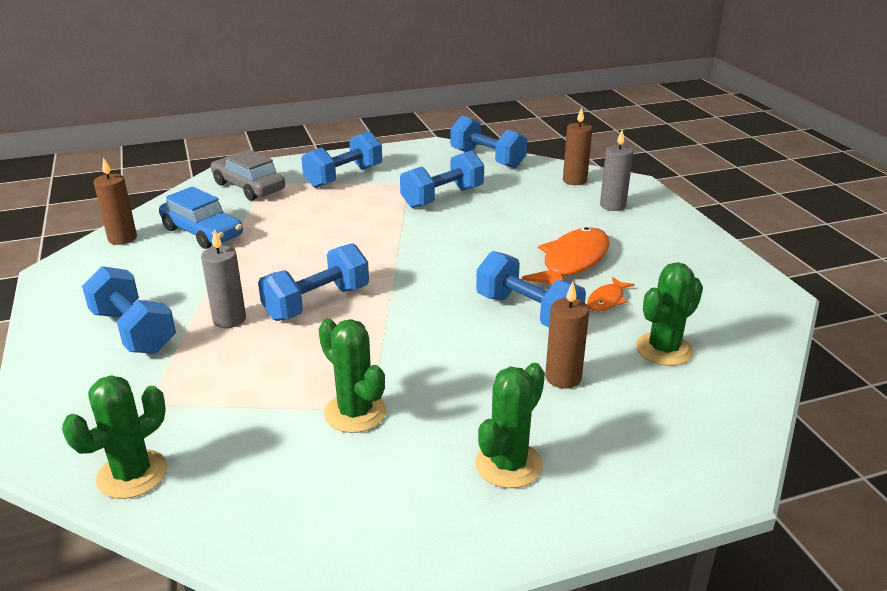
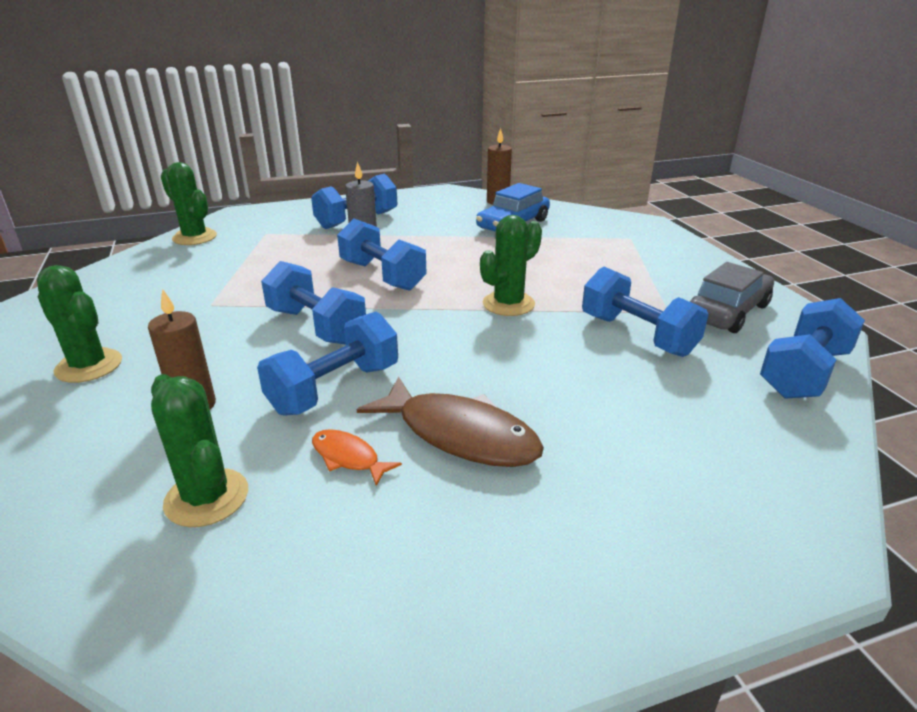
camera: 90 degrees right, 0 degrees up
(249, 187) = (615, 233): grey car -> grey car (727, 312)
(344, 177) = (667, 274): blue dumbbell -> blue dumbbell (316, 326)
(355, 413) = (209, 298): green cactus -> green cactus (508, 304)
(572, 262) = (460, 434): orange fish -> brown fish
(574, 180) = (773, 464): brown candle -> none
(612, 205) = (680, 503): grey candle -> none

